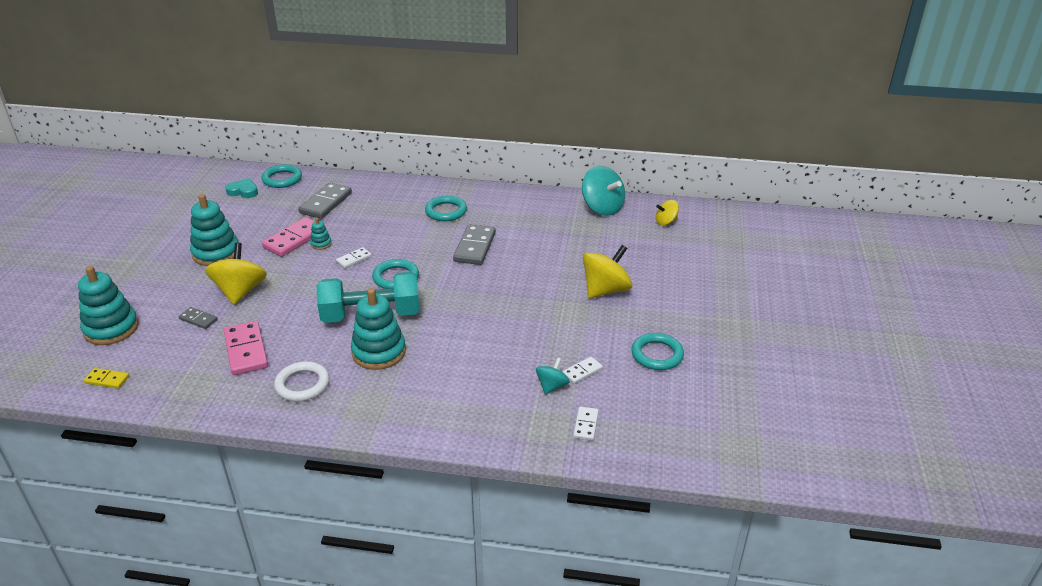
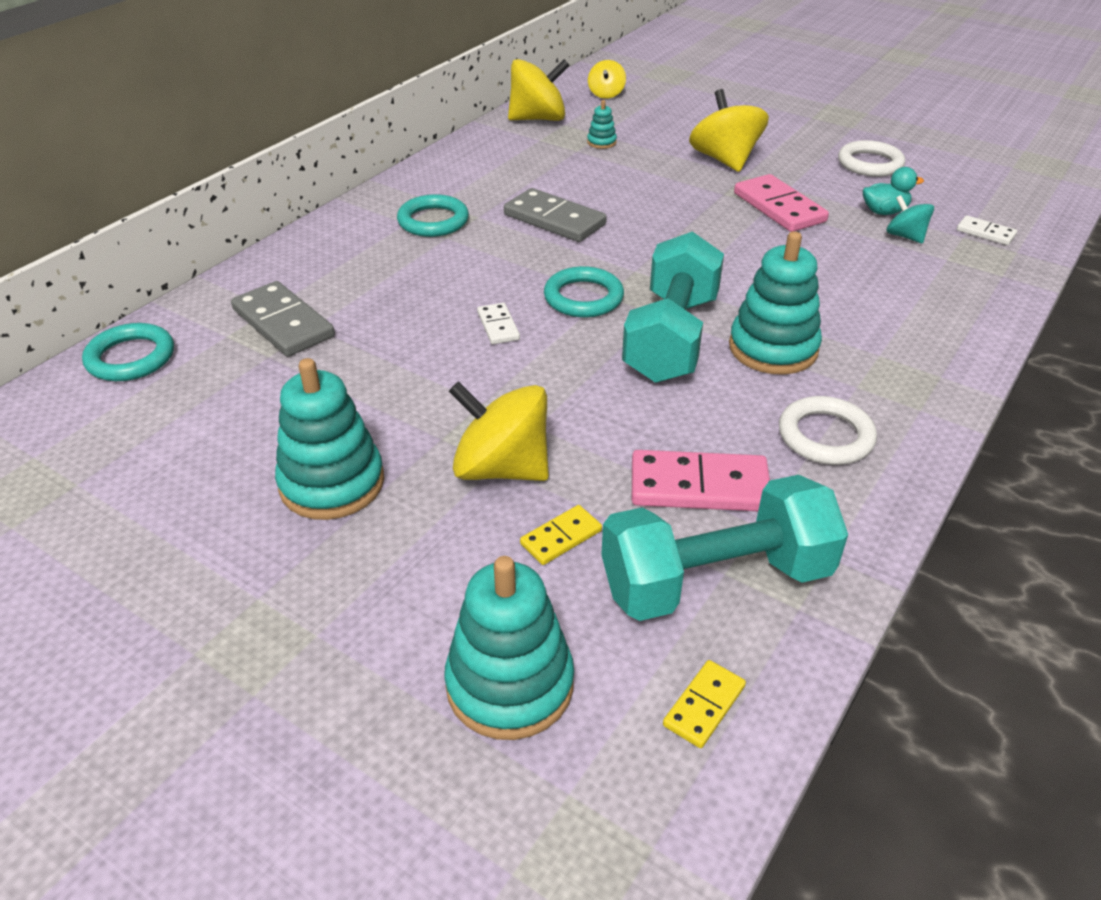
camera: 65 degrees left, 5 degrees up
(182, 368) = (715, 580): none -> turquoise dumbbell
(198, 319) = (561, 537): grey domino -> yellow domino
(243, 191) = (119, 414): turquoise heart -> none
(294, 239) = (375, 377): pink domino -> pink domino (779, 207)
(321, 244) = (418, 351): turquoise stacking toy -> turquoise stacking toy (601, 142)
(582, 372) = (884, 212): white domino -> turquoise duck
(602, 208) = (538, 119): turquoise spinning top -> yellow spinning top
(657, 354) = (870, 164): turquoise ring -> white ring

